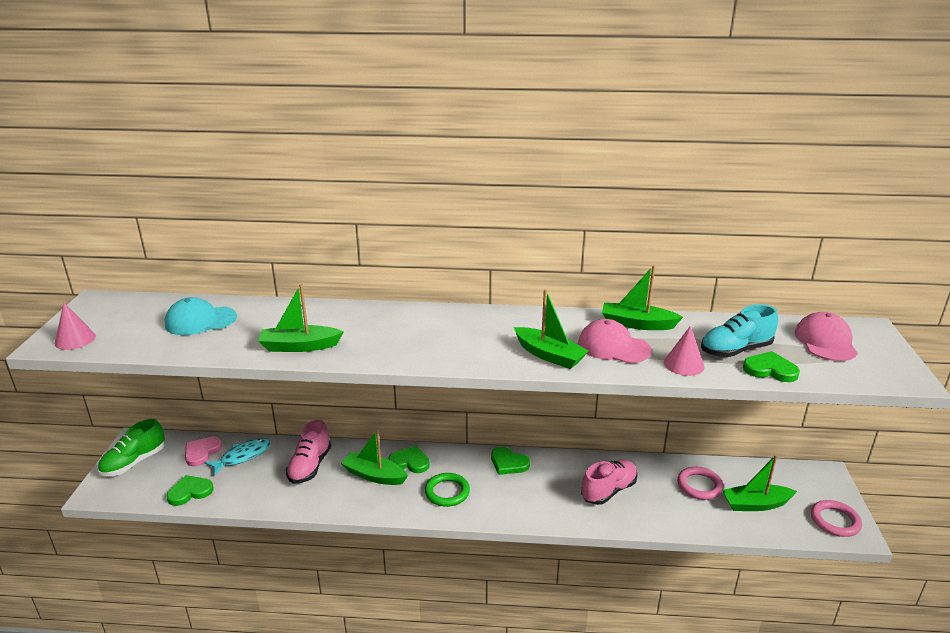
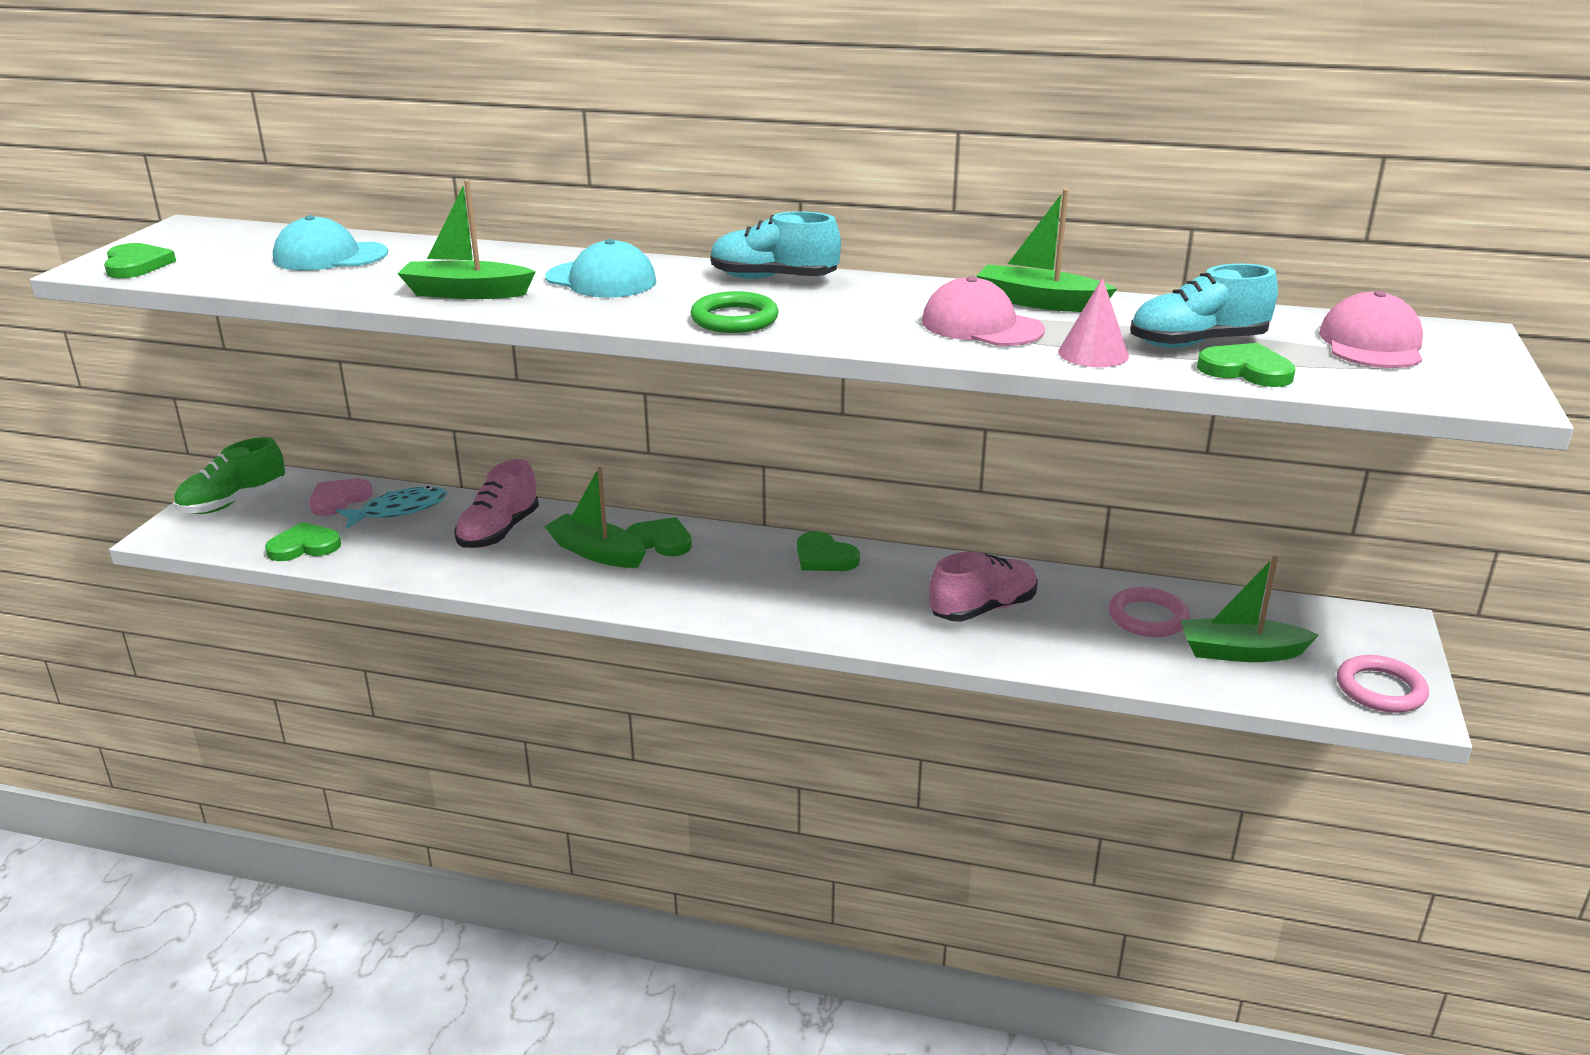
camera: 10 degrees right, 0 degrees up
(75, 339) = (136, 265): pink cone -> green heart
(378, 327) = (601, 280): none -> turquoise cap
(447, 492) = (707, 585): green ring -> green ring (734, 319)
(479, 317) = (773, 279): none -> turquoise shoe
(549, 355) = (865, 328): green boat -> none

